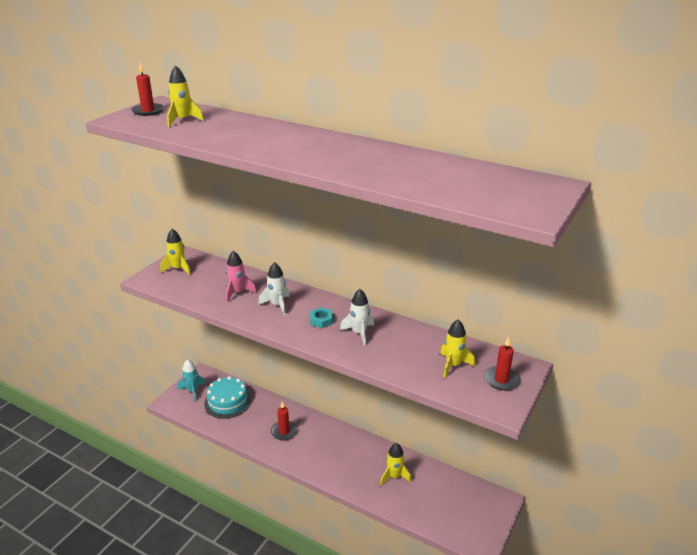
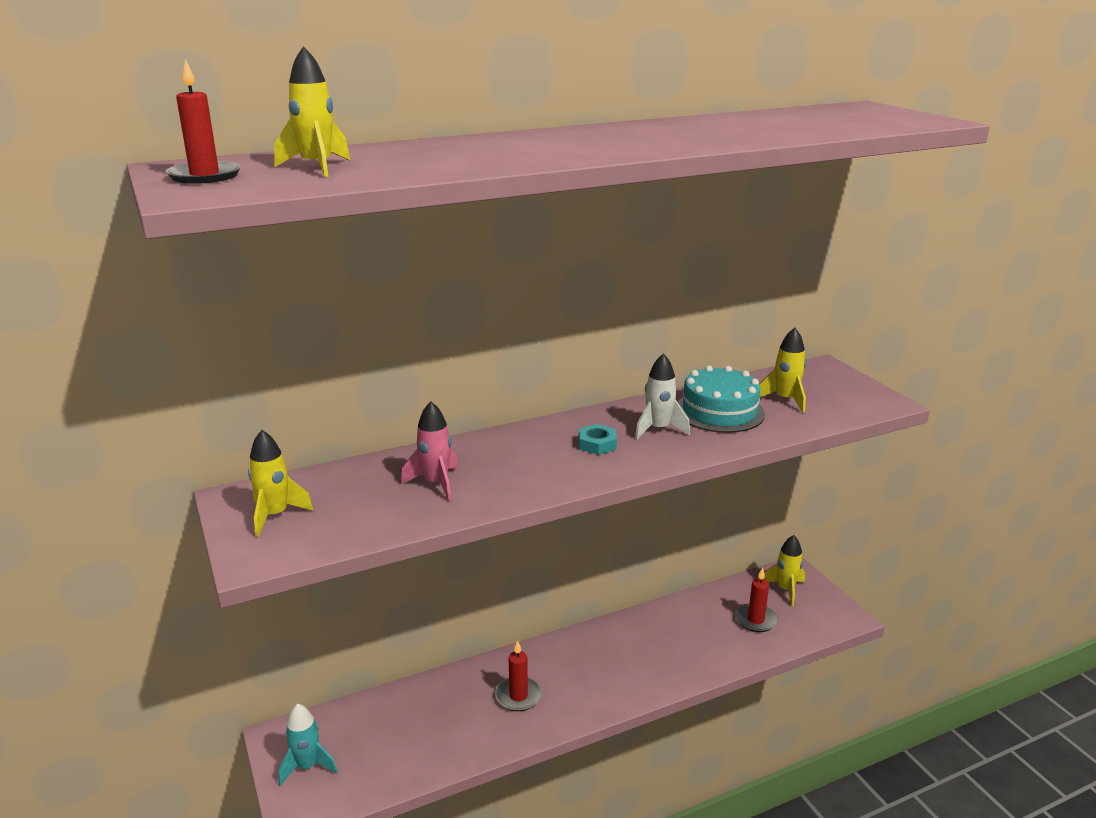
camera: 55 degrees left, 5 degrees down
(227, 402) = (385, 732): turquoise cake -> turquoise cake (719, 411)
(277, 305) = (515, 462): white rocket -> none
(394, 476) = (694, 632): yellow rocket -> yellow rocket (785, 590)
(501, 380) = (835, 386): red candle -> red candle (755, 620)

